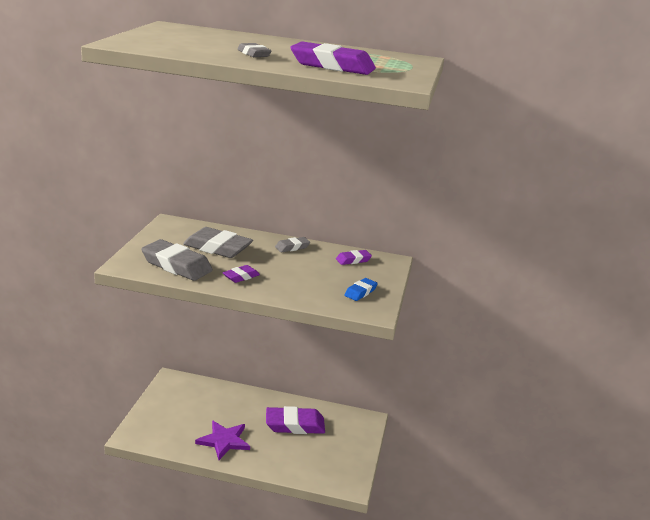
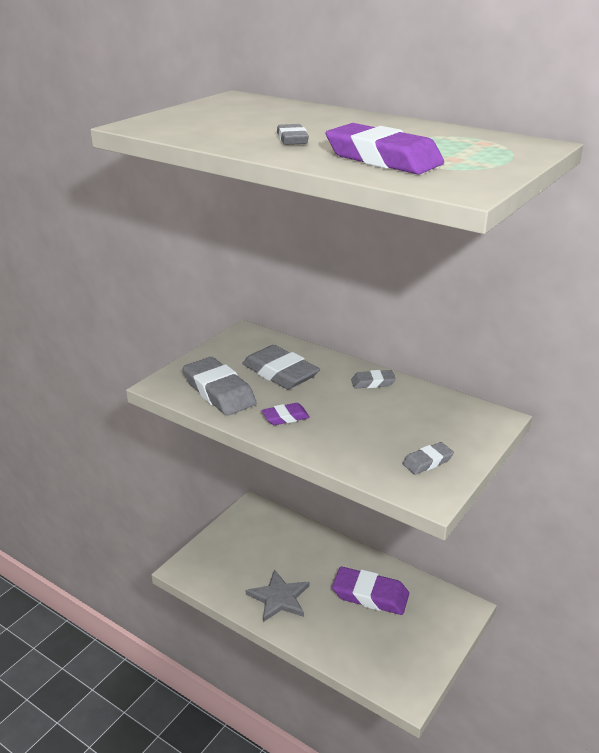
camera: 25 degrees right, 5 degrees up
(224, 441) = (279, 598): purple star -> grey star
(353, 260) = (443, 411): purple eraser -> none
(360, 292) = (427, 462): blue eraser -> grey eraser

